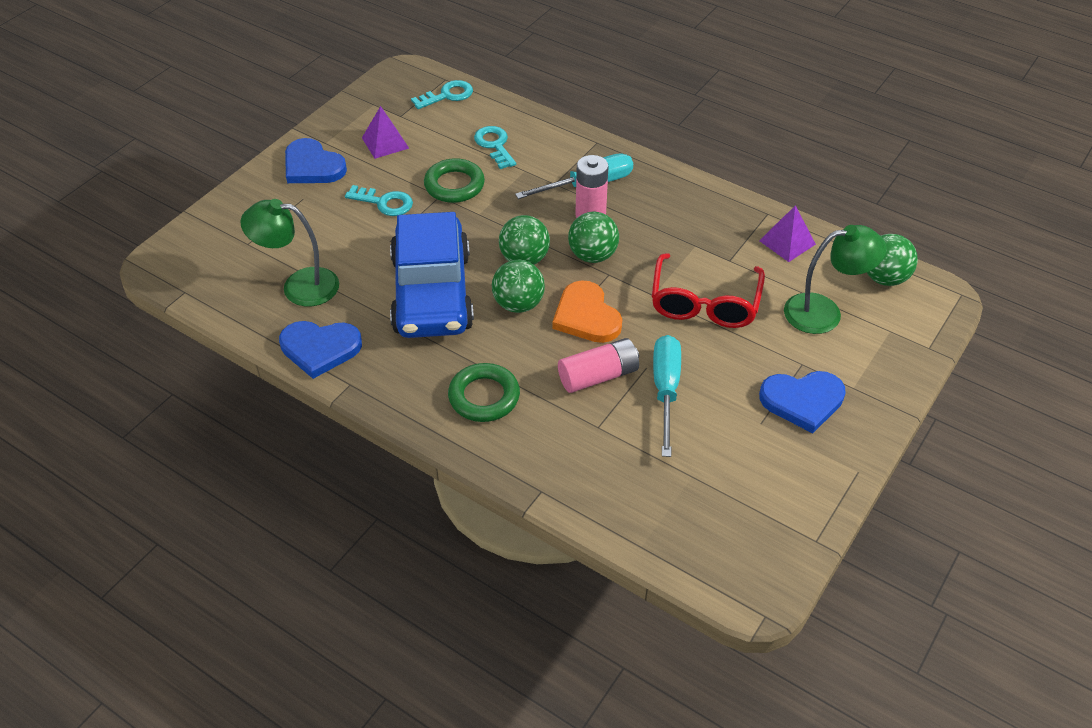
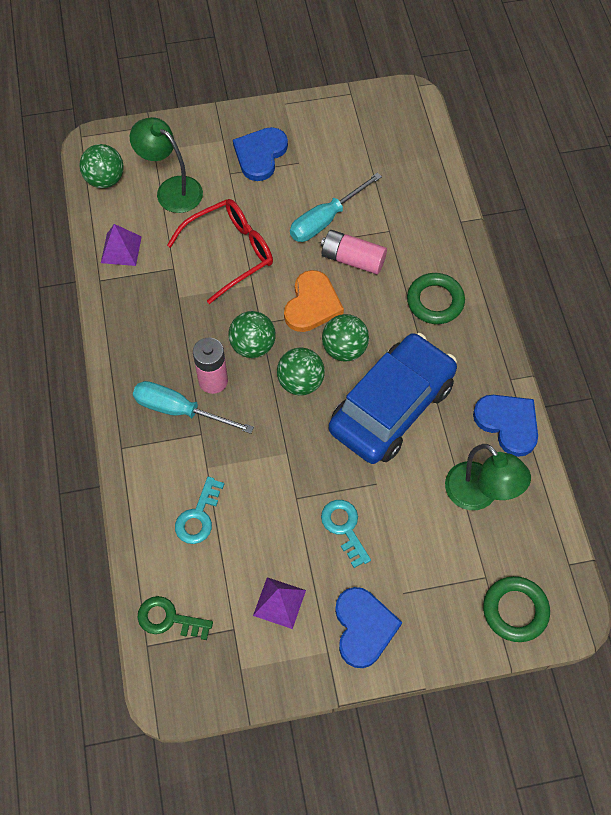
camera: 135 degrees left, 15 degrees up
(447, 95) = (169, 619): turquoise key -> green key
(454, 185) = (274, 499): green ring -> green ring (515, 610)
(802, 401) = (260, 155): blue heart -> blue heart turned 105 degrees counterclockwise

